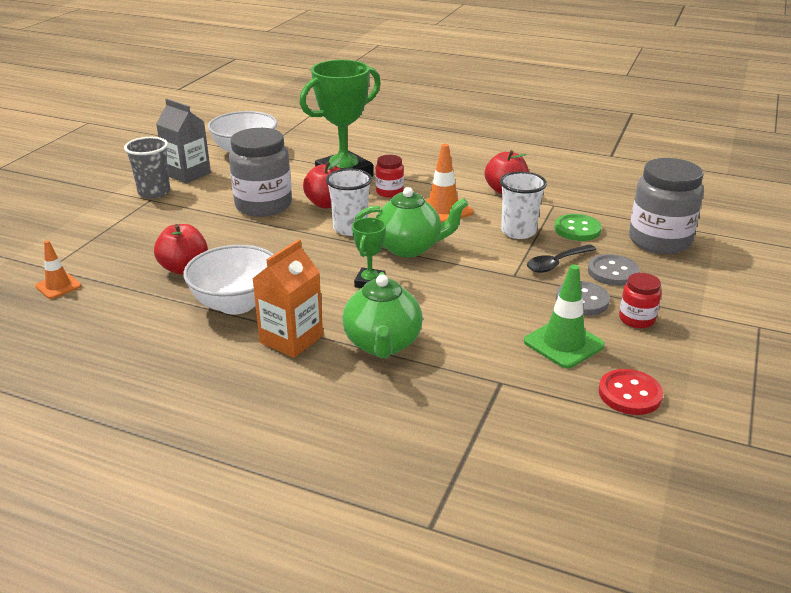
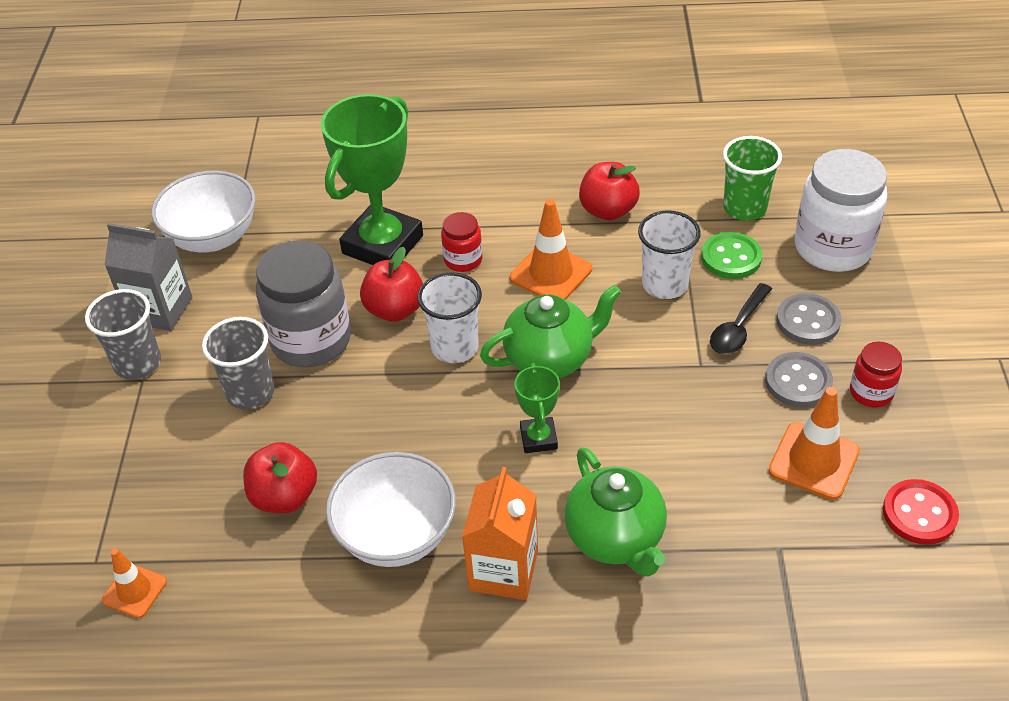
camera: 20 degrees left, 15 degrees up
(206, 219) = (250, 392): none -> grey cup
(563, 343) = (814, 461): green traffic cone -> orange traffic cone
(605, 209) = (744, 208): none -> green cup
(659, 241) = (833, 248): grey jar -> white jar

